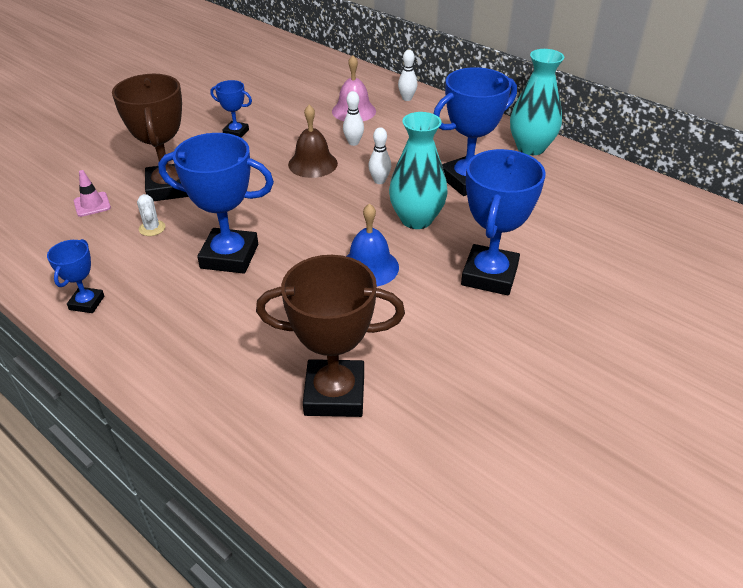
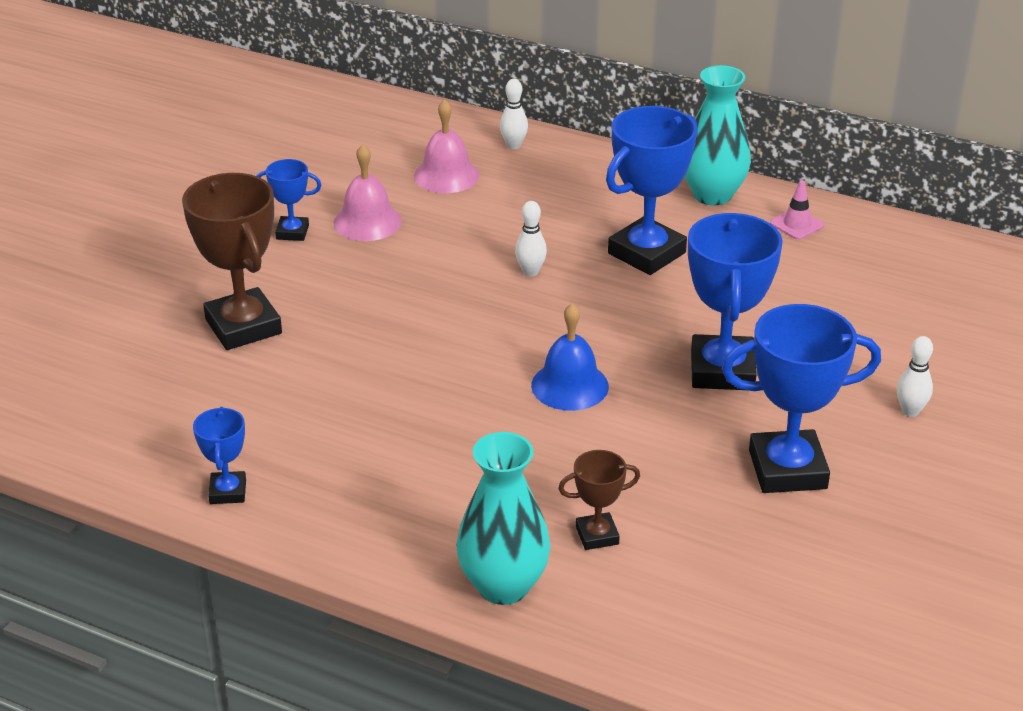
camera: 15 degrees left, 5 degrees down
(92, 204) = (147, 367): pink traffic cone -> pink traffic cone (796, 224)
(152, 228) = (254, 384): white cactus -> none
(229, 256) = (382, 403): blue trophy -> blue trophy (787, 469)
(287, 132) = (367, 222): none -> pink bell
(312, 164) = (427, 261): brown bell -> none
(334, 394) = (597, 535): brown trophy -> brown trophy, size x0.51
(353, 143) = (469, 223): white bowling pin -> white bowling pin (910, 411)
(416, 219) = (602, 315): turquoise vase -> turquoise vase (503, 586)

